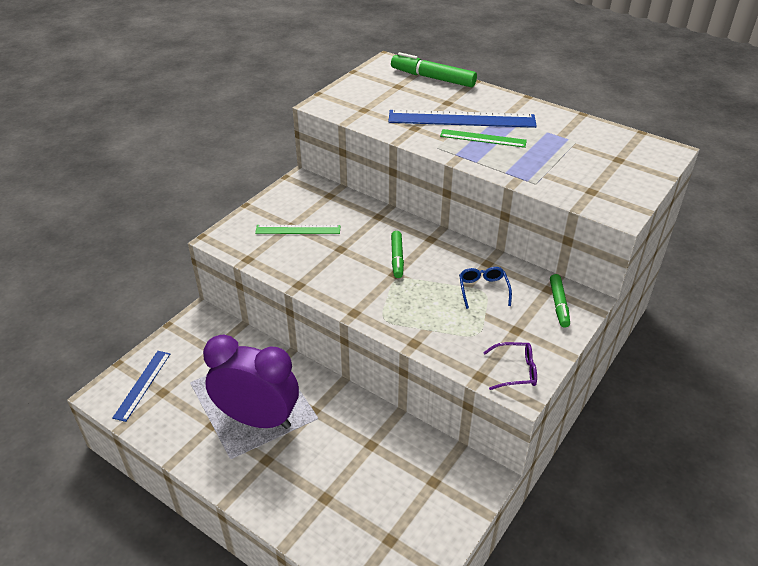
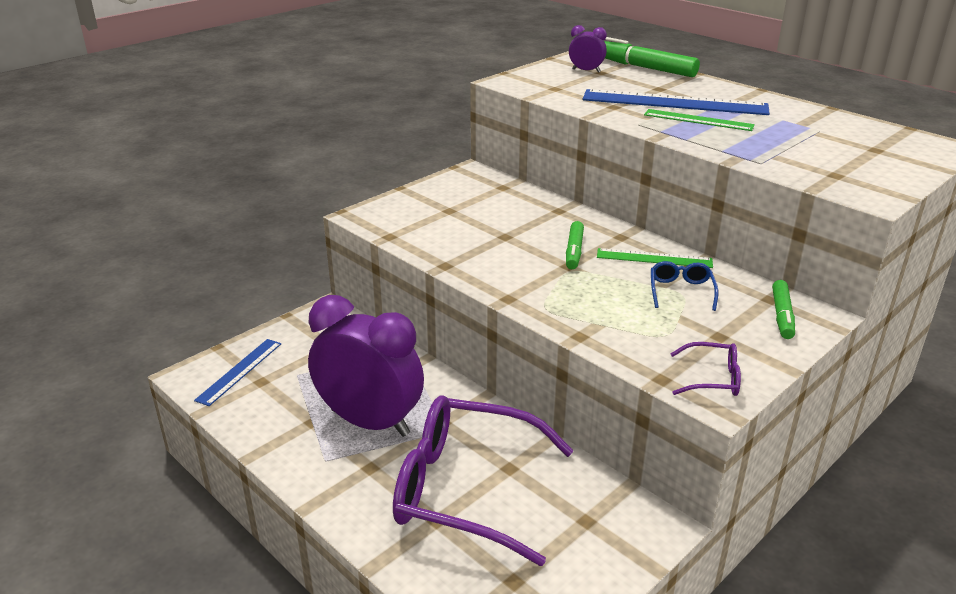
camera: 10 degrees right, 10 degrees down
(298, 229) = (457, 214): green ruler -> green ruler (654, 258)
(342, 468) = (465, 489): none -> purple glasses
(385, 86) = (586, 71): none -> purple clock

